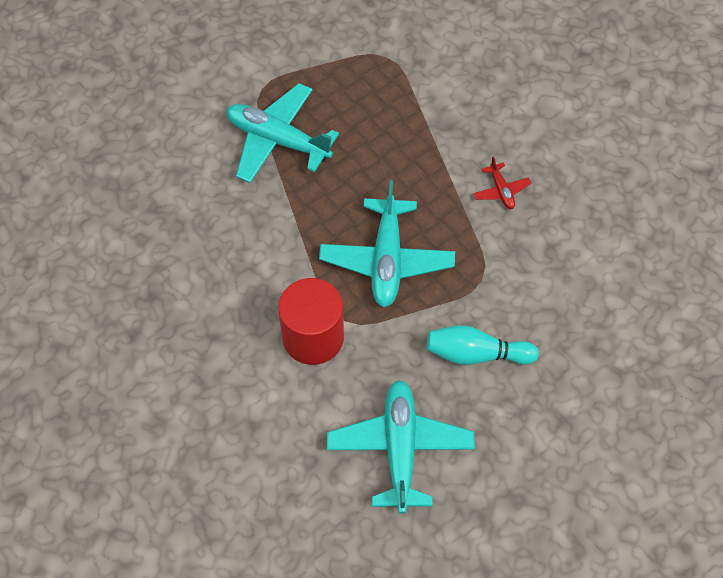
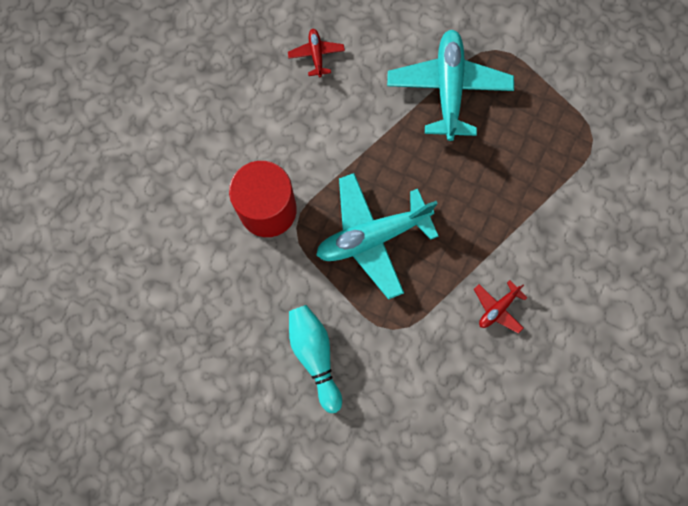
camera: 65 degrees right, 15 degrees up
(178, 231) = (316, 55): none -> red plane
(400, 448) = (197, 327): turquoise plane -> none

